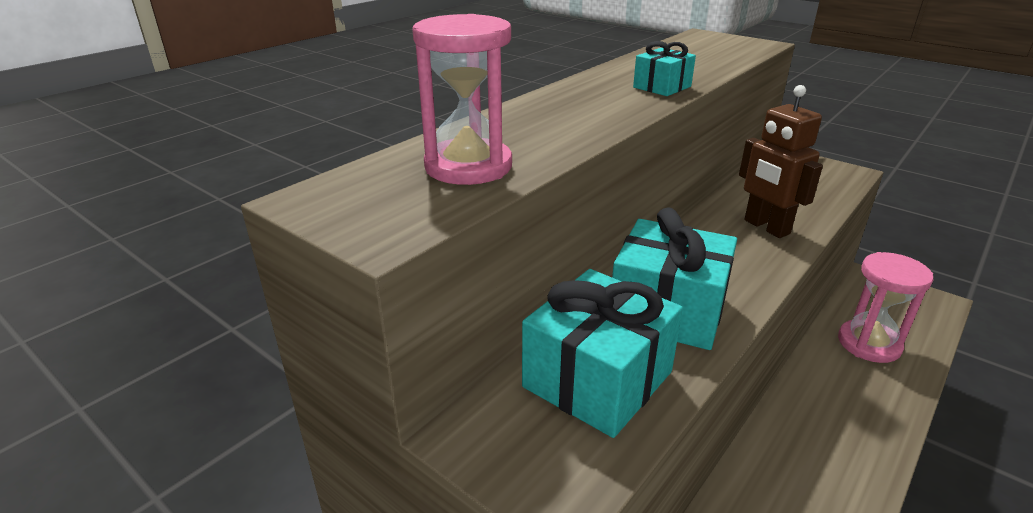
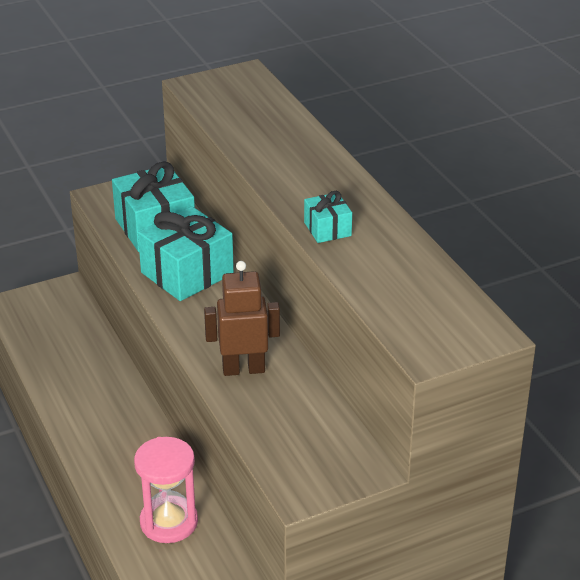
camera: 115 degrees right, 5 degrees up
(468, 166) = (246, 117): pink hourglass -> none

